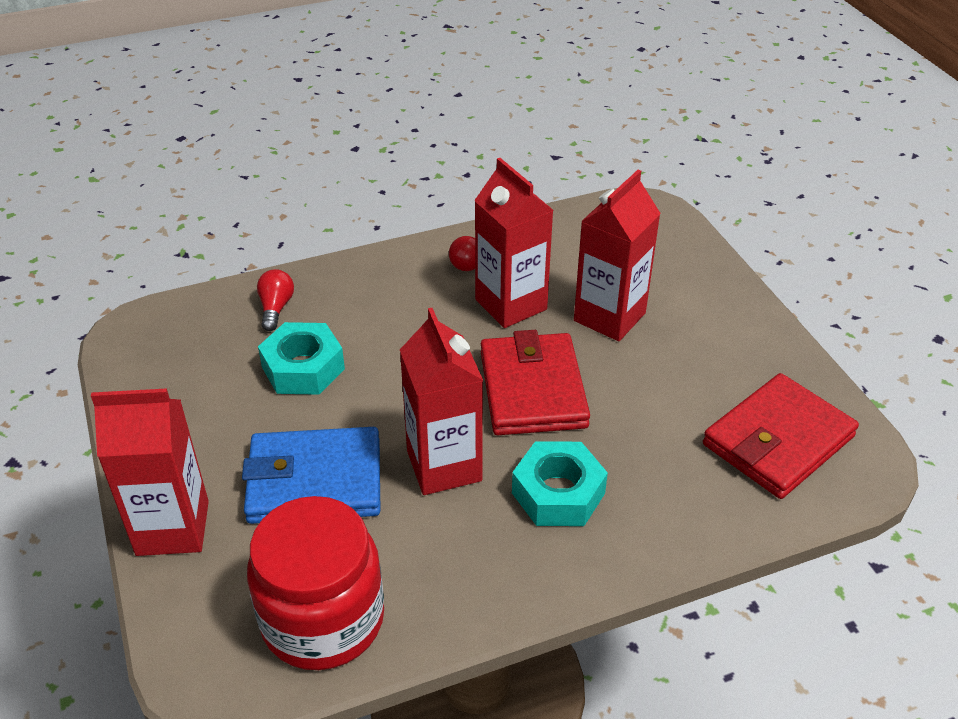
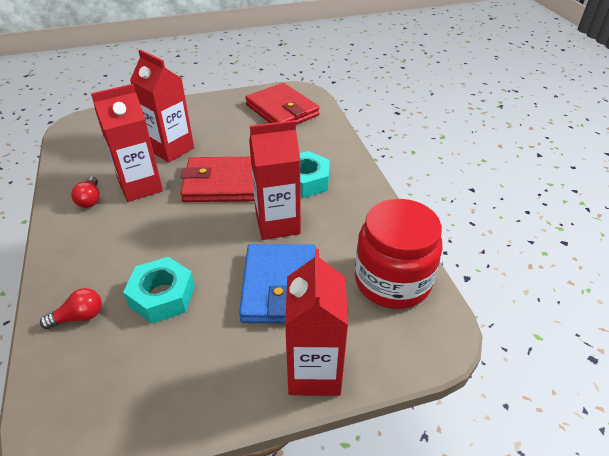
camera: 85 degrees left, 0 degrees up
(276, 308) = (79, 317): red light bulb -> red light bulb turned 150 degrees clockwise

